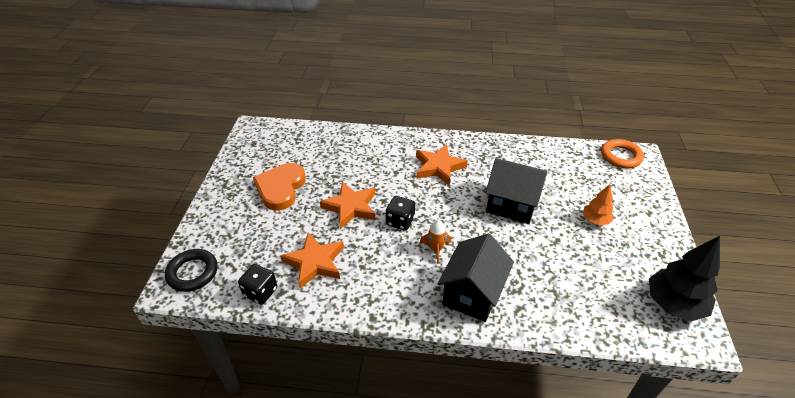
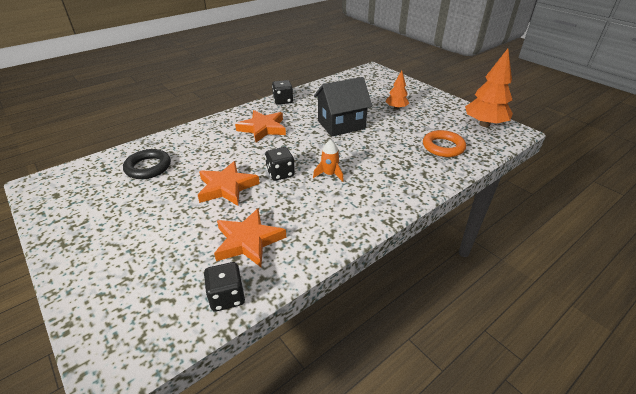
camera: 45 degrees left, 5 degrees down
(192, 272) = (124, 337): black ring -> black ring (148, 167)
(280, 188) = (138, 211): orange heart -> none
(472, 294) = (388, 184): black house -> none
(492, 146) = (283, 101): none -> black dice
(621, 156) = (364, 74): orange ring -> orange ring (443, 147)
(673, 304) = (484, 124): black tree -> orange tree

